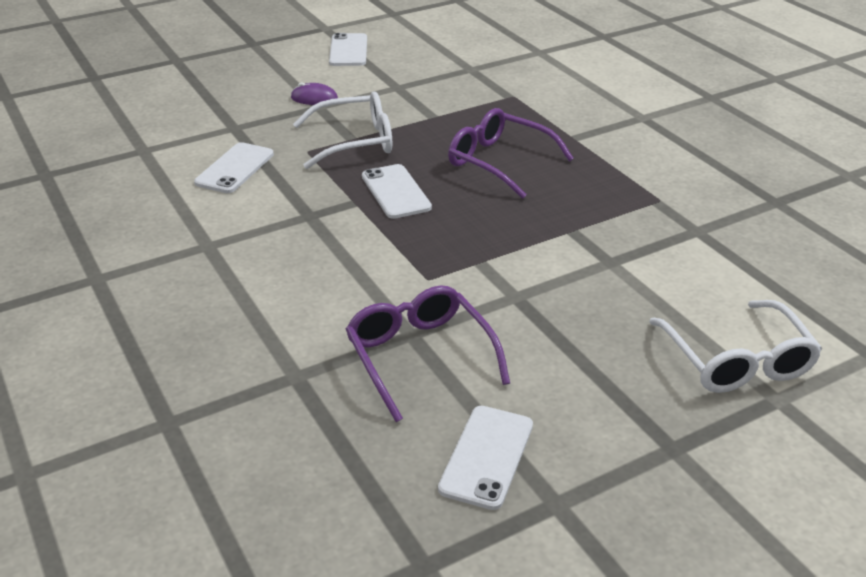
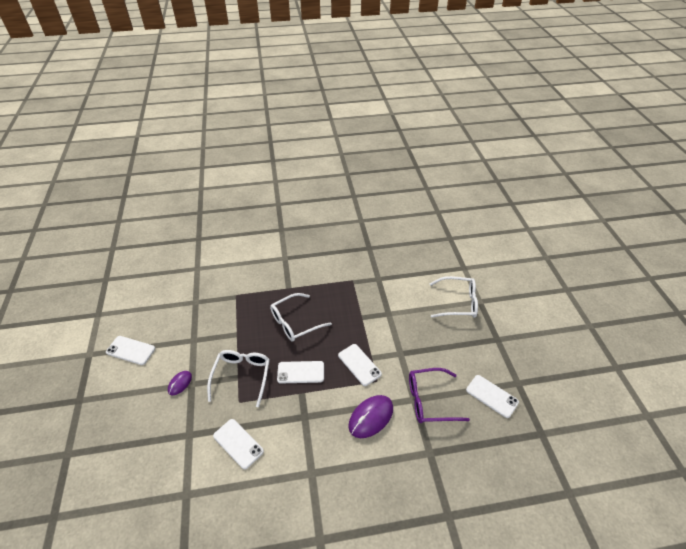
camera: 70 degrees left, 10 degrees up
(341, 286) = (371, 417): none -> purple mouse
(452, 250) = (359, 364): none -> white phone
(500, 162) = (295, 322): purple glasses -> white glasses

